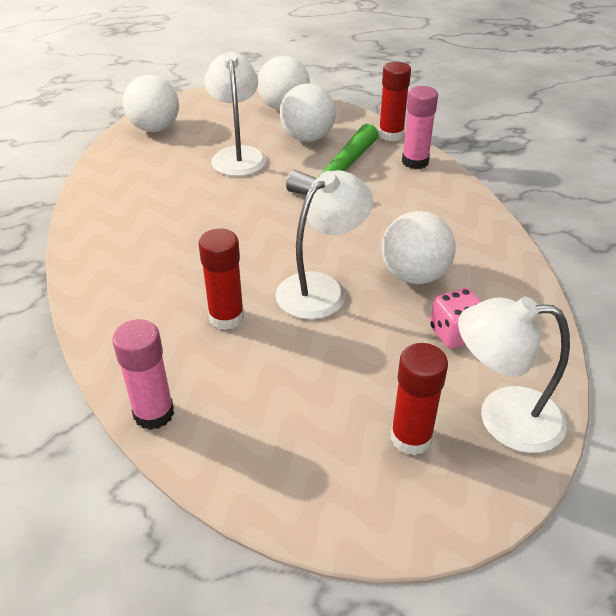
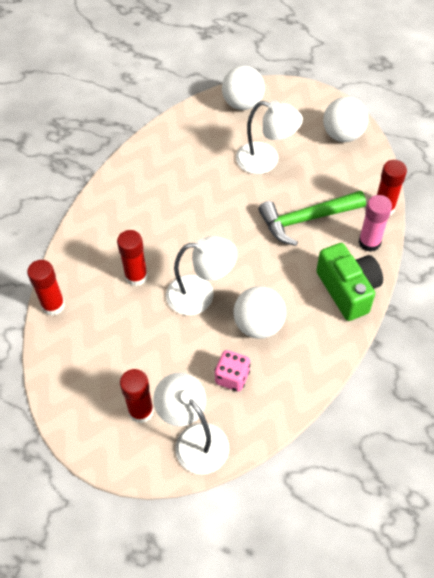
camera: 45 degrees right, 15 degrees up
(154, 413) = (53, 305): pink glue stick -> red glue stick
(238, 155) = (266, 160): white lamp -> white lamp turned 75 degrees clockwise
(307, 138) = (325, 174): white ball -> none
(449, 202) = (348, 290): none -> green camera

